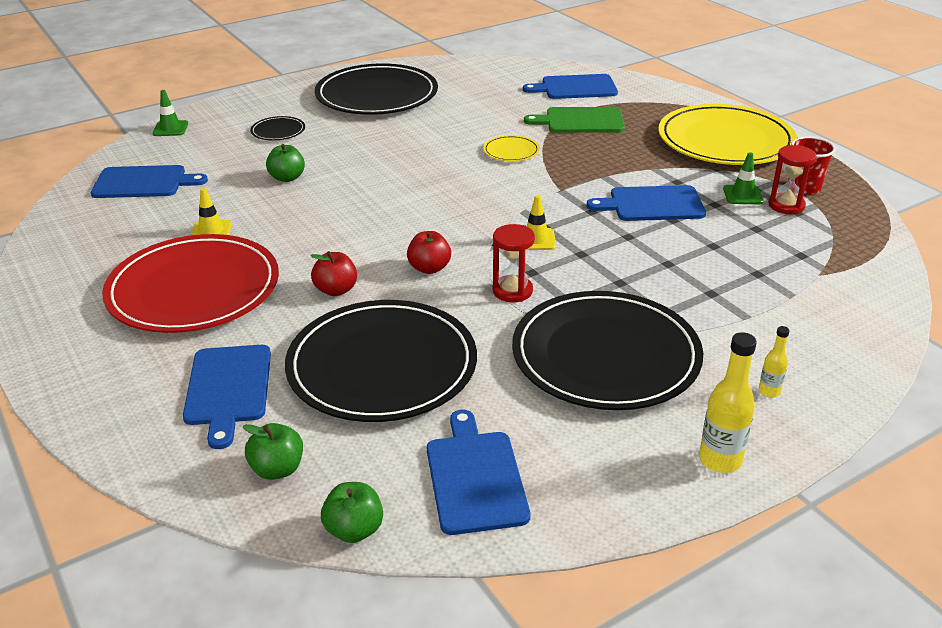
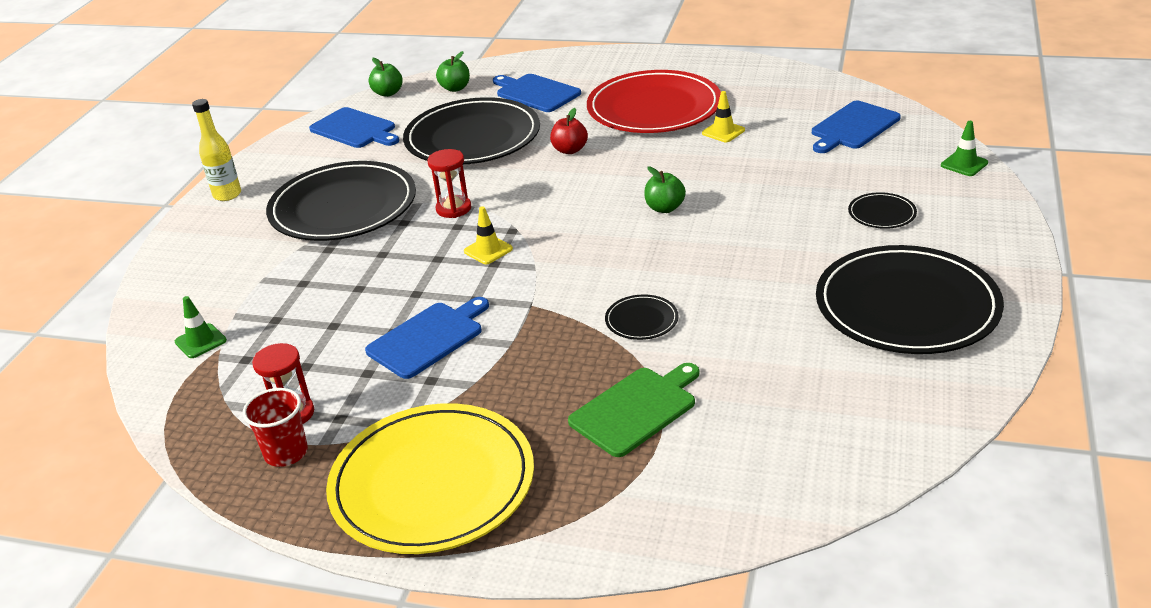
camera: 140 degrees right, 0 degrees up
(287, 178) = (768, 186): green apple -> green apple (664, 208)
(429, 268) = (534, 191): red apple -> none
(511, 151) = (641, 320): yellow plate -> black plate
(575, 88) = (729, 470): blue cutting board -> none
(742, 195) = (347, 402): green traffic cone -> green traffic cone (200, 341)
(769, 391) = (216, 241): yellow bottle -> none

